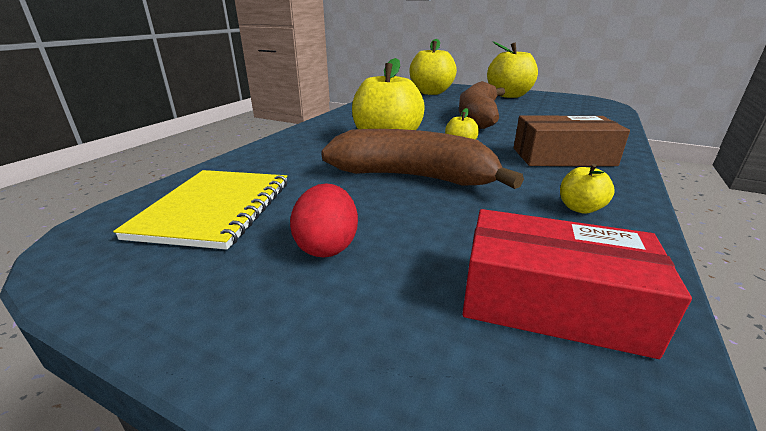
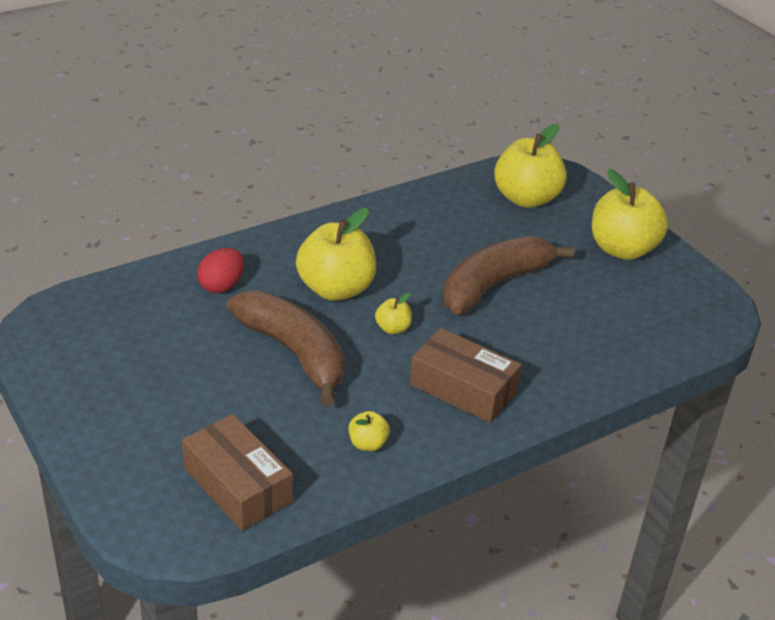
camera: 30 degrees right, 10 degrees up
(214, 209) = (126, 323): yellow notebook -> none
(327, 246) = (165, 391): red egg -> red egg (221, 286)
(551, 302) = (237, 485): red box -> brown box

